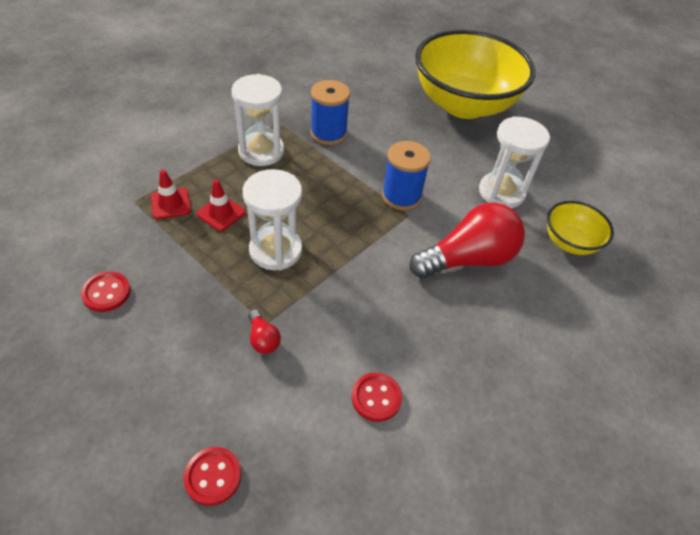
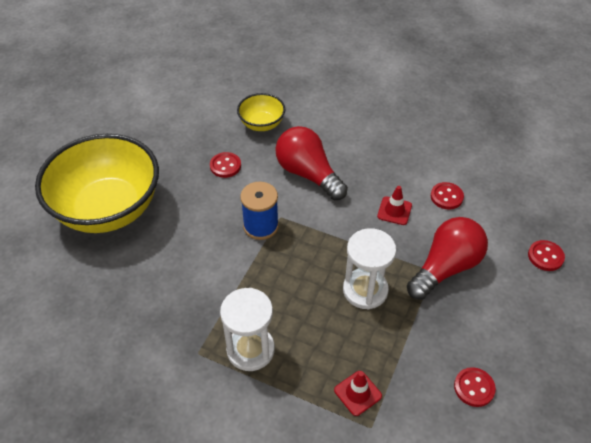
camera: 105 degrees left, 0 degrees up
(221, 213) = (347, 346): red traffic cone -> red traffic cone (394, 211)
(263, 339) = (445, 267): red light bulb -> red light bulb, size x2.37
(328, 133) = (198, 303): blue spool -> none
(501, 192) = (225, 166): white hourglass -> red button

